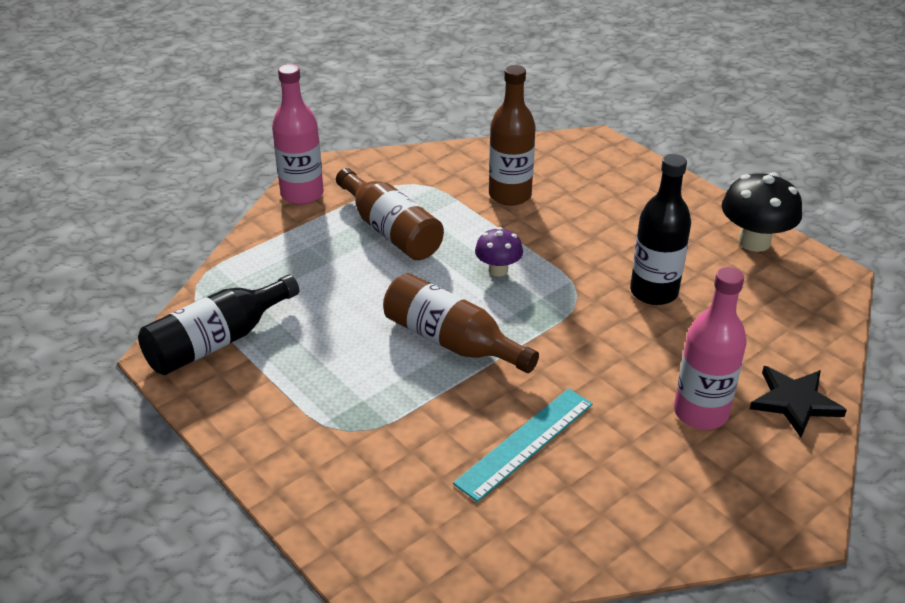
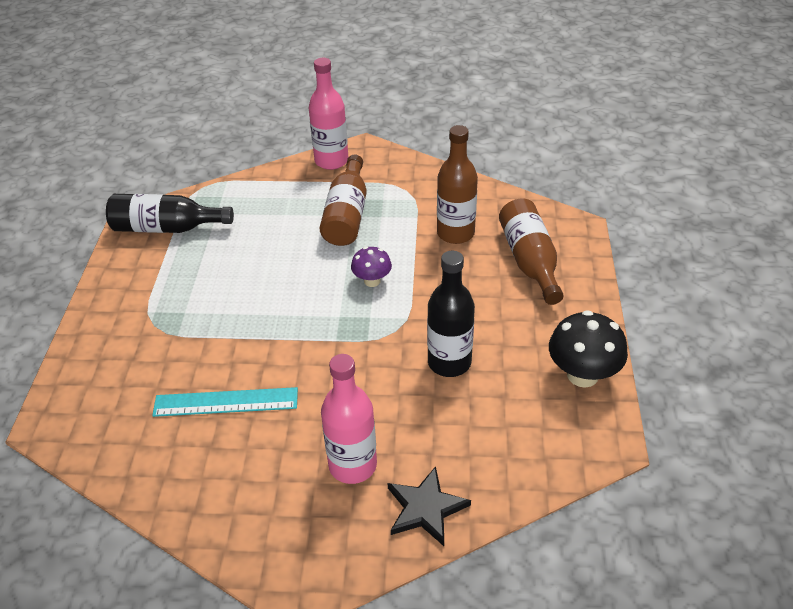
camera: 45 degrees right, 5 degrees up
(452, 341) = (278, 310): brown bottle -> brown bottle (530, 261)

